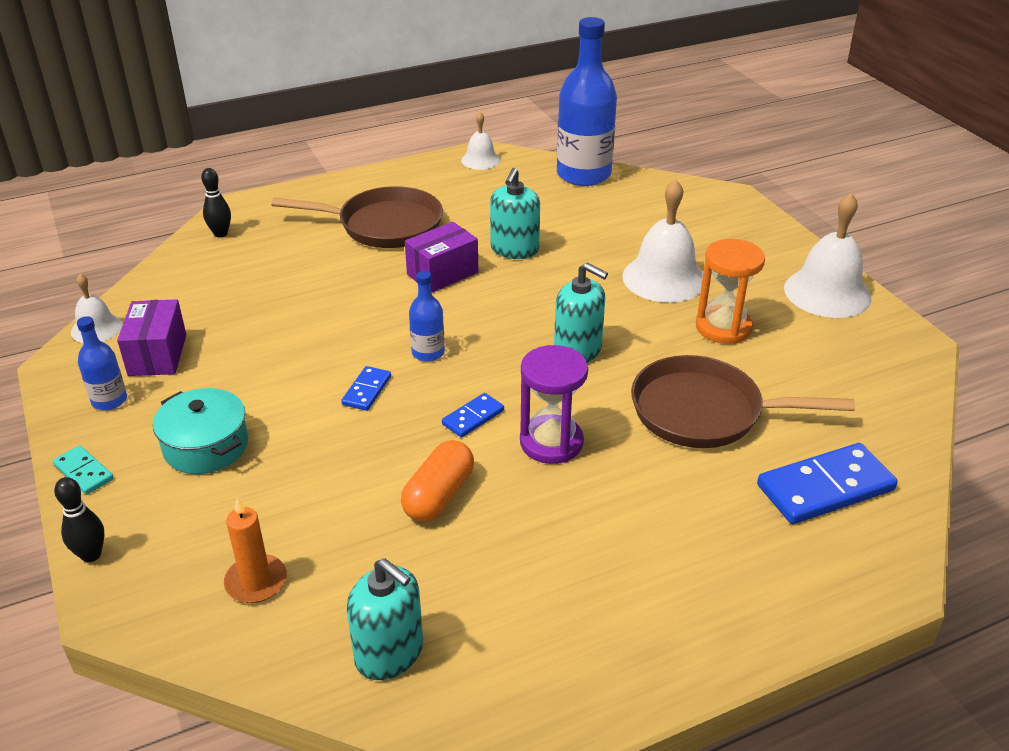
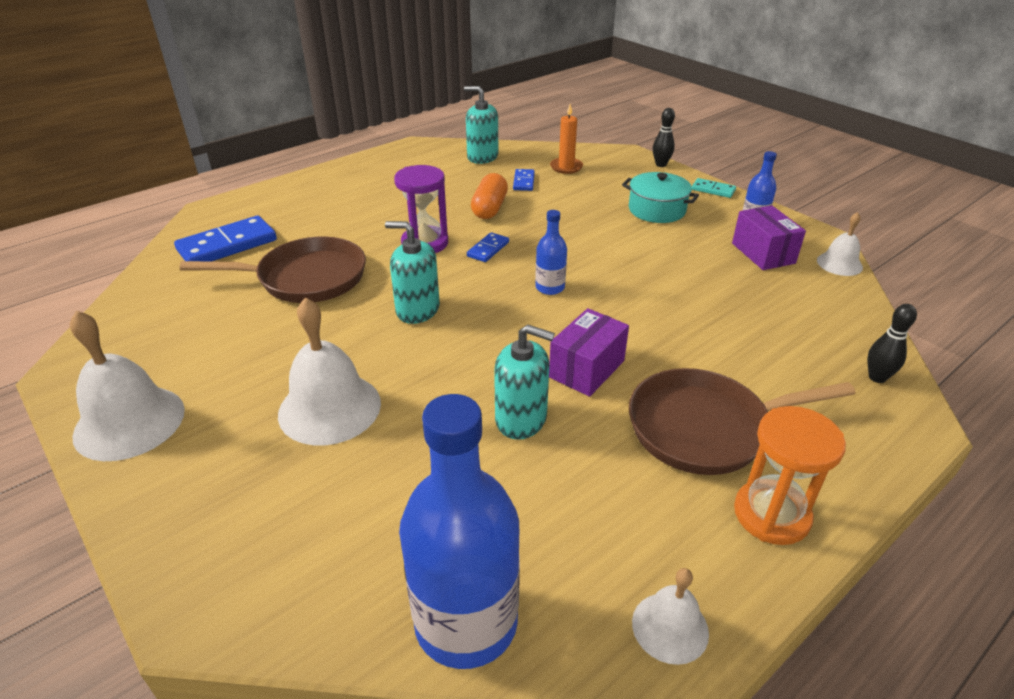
camera: 165 degrees right, 0 degrees up
(367, 390) = (578, 254): blue domino -> blue domino (523, 182)
(514, 249) = (521, 419): turquoise soap dispenser -> turquoise soap dispenser turned 105 degrees clockwise
(723, 327) = (271, 355): orange hourglass -> orange hourglass (771, 514)

